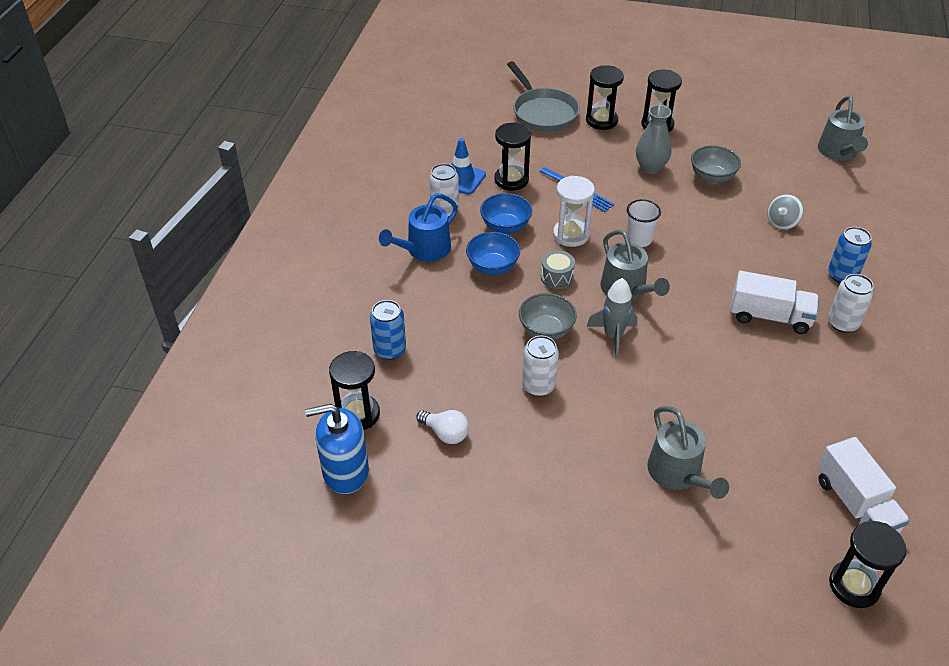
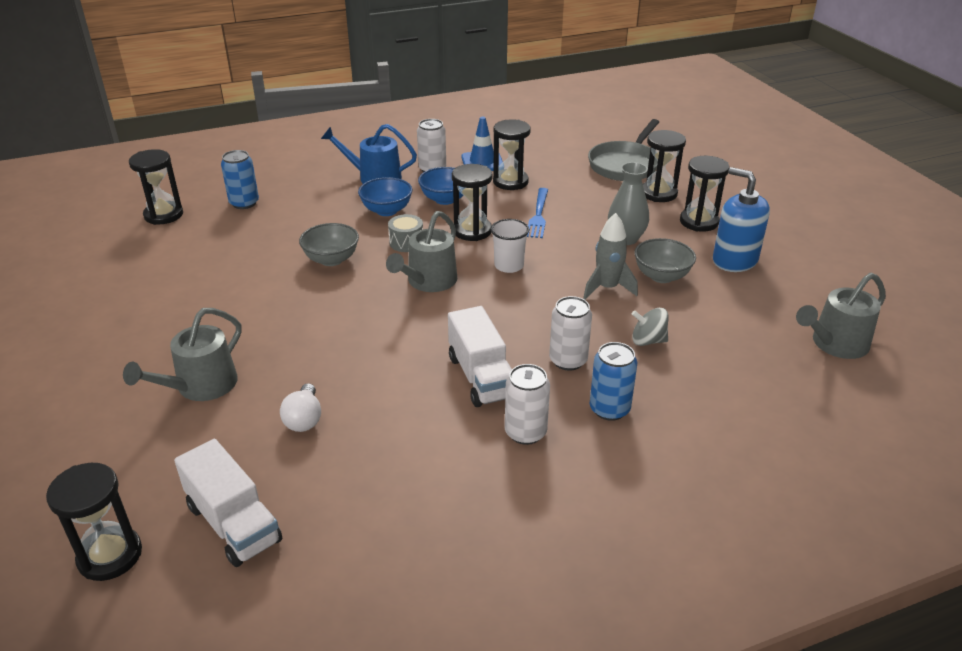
camera: 55 degrees right, 10 degrees down
(345, 471) = (100, 230): blue soap dispenser -> blue soap dispenser (734, 260)
(445, 433) = (169, 256): white light bulb -> white light bulb (304, 419)
(538, 386) = (258, 278): white can -> white can (568, 360)
(571, 235) = (472, 231): white hourglass -> black hourglass
(613, 336) = (357, 294): grey rocket -> grey rocket (607, 288)
(855, 505) = (233, 523): white truck -> white truck turned 75 degrees counterclockwise

